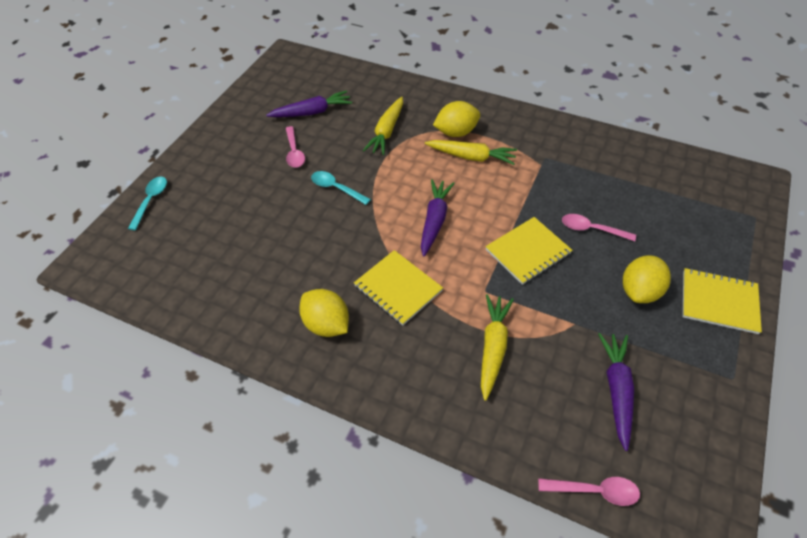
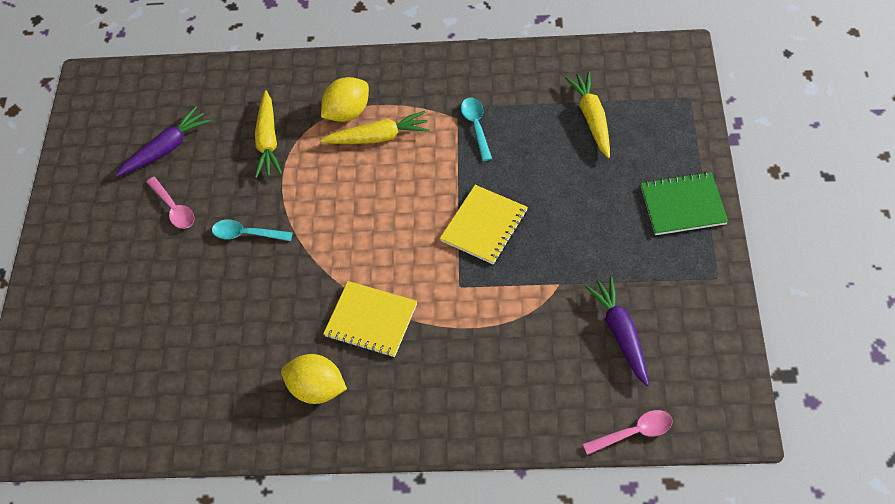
camera: 20 degrees left, 5 degrees up
(151, 201) = (38, 335): turquoise spoon -> turquoise spoon (476, 126)
(435, 221) = (373, 229): purple carrot -> none
(493, 347) = (492, 341): yellow carrot -> yellow carrot (592, 118)
(591, 229) = (537, 175): pink spoon -> none
(639, 291) = (607, 224): yellow lemon -> none
(719, 302) = (682, 205): yellow notebook -> green notebook

